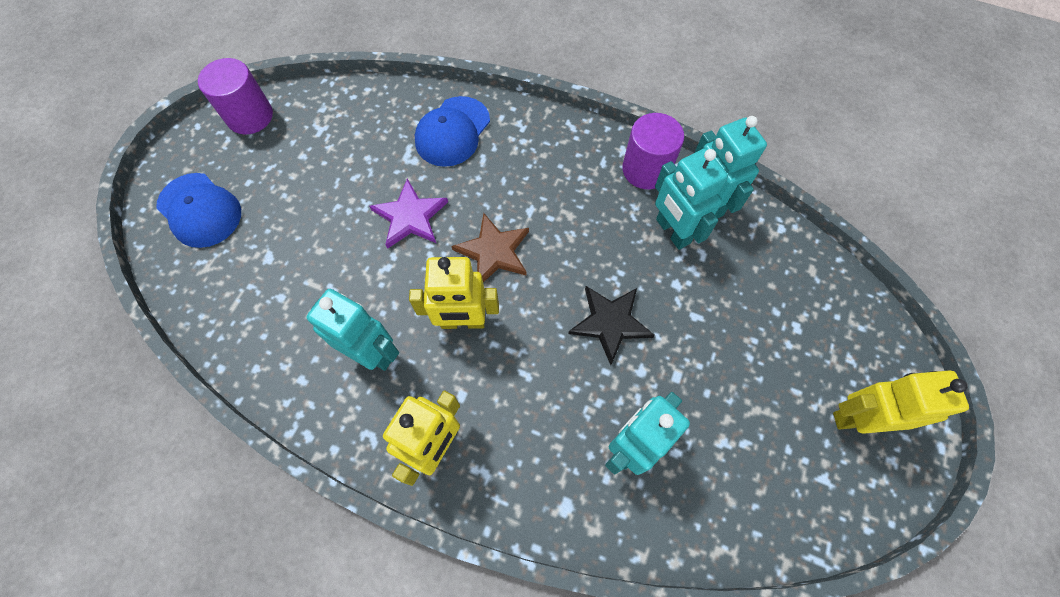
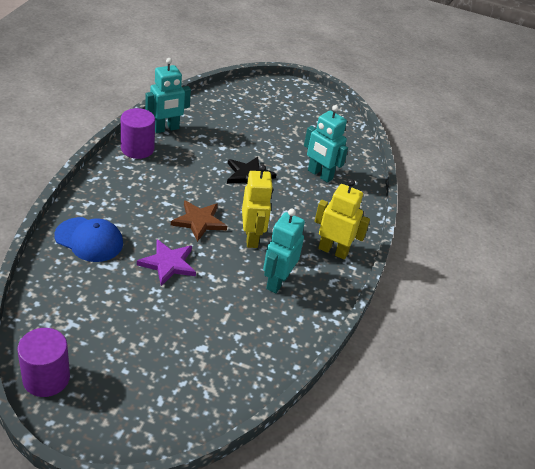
camera: 100 degrees left, 25 degrees down
(200, 210) = (153, 402): blue cap -> none
(672, 231) = (186, 144): turquoise robot -> none
(857, 418) = (294, 102): yellow robot -> none

